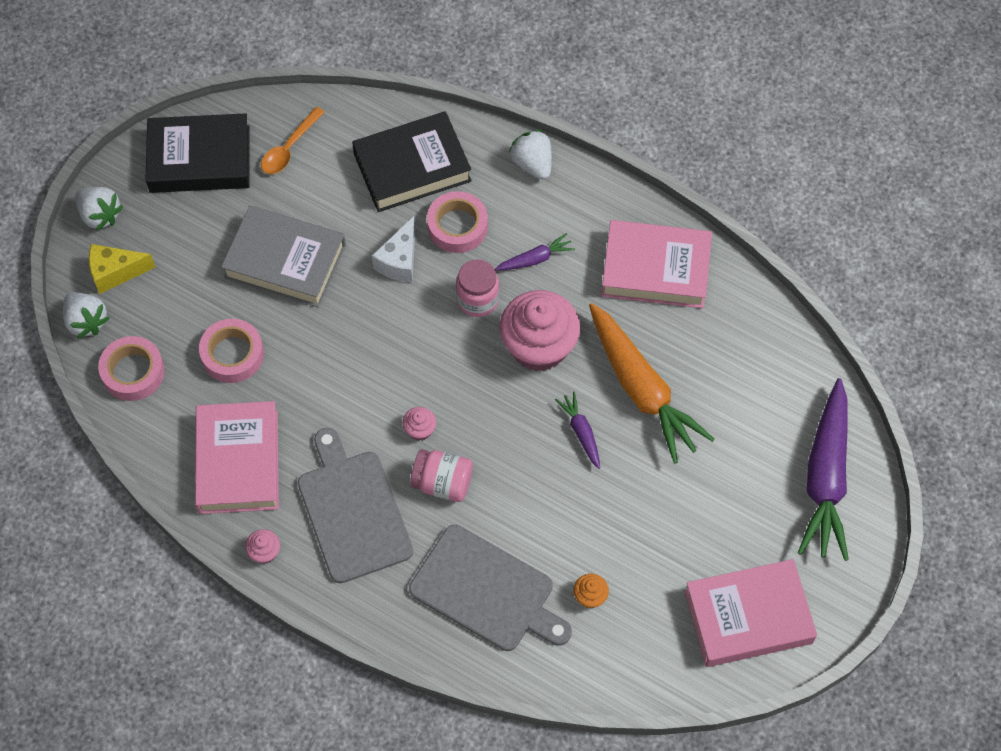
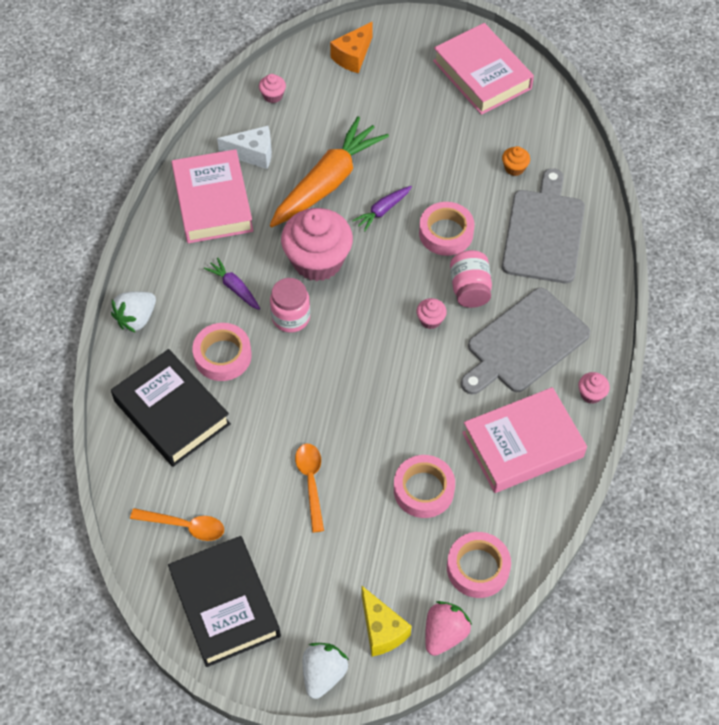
camera: 110 degrees left, 5 degrees down
(86, 321) = (444, 634): white strawberry -> pink strawberry
(285, 261) = (311, 482): grey book -> orange spoon
(399, 261) = (275, 389): white cheese -> white cheese (253, 154)
(526, 486) = (446, 233): none -> pink tape
(790, 372) = (273, 96): none -> pink cupcake
(826, 478) = (353, 56): purple carrot -> orange cheese

